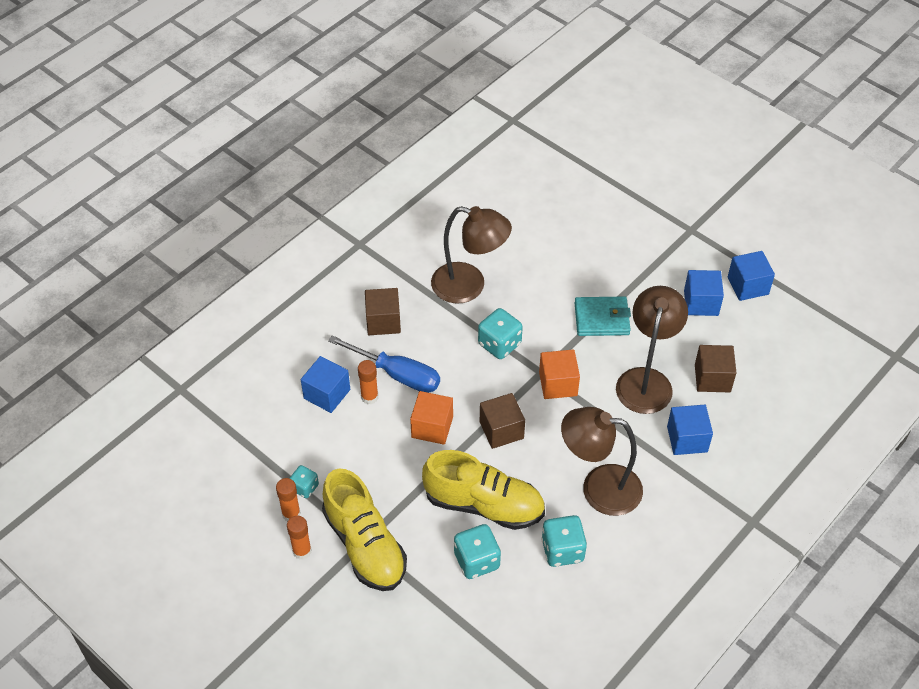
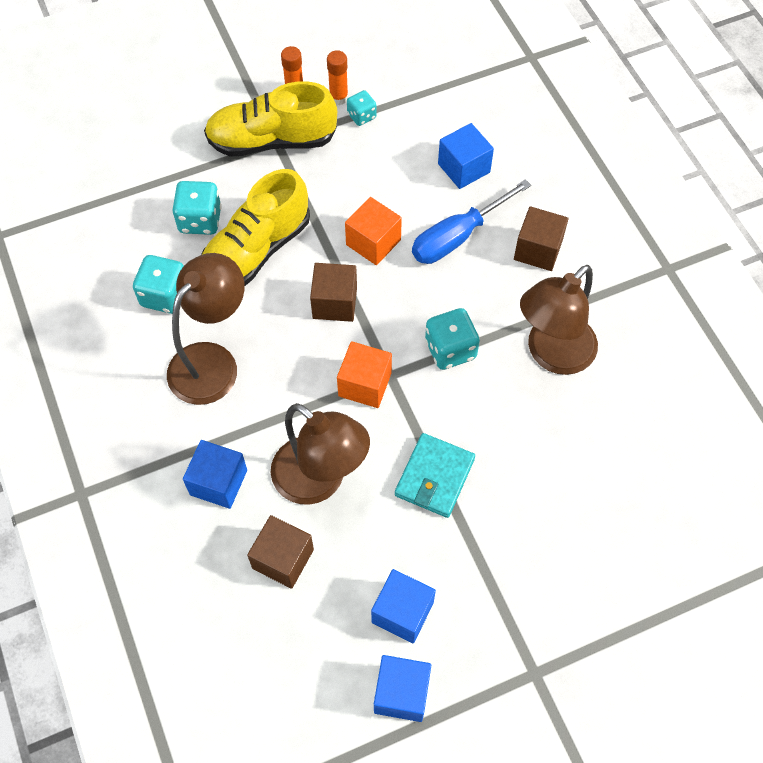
camera: 115 degrees right, 10 degrees up
(369, 397) = (441, 202): orange glue stick -> none

